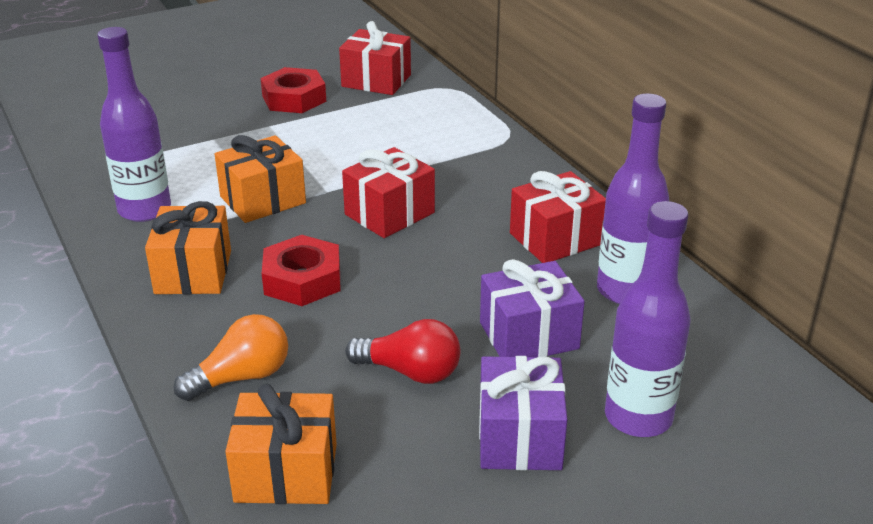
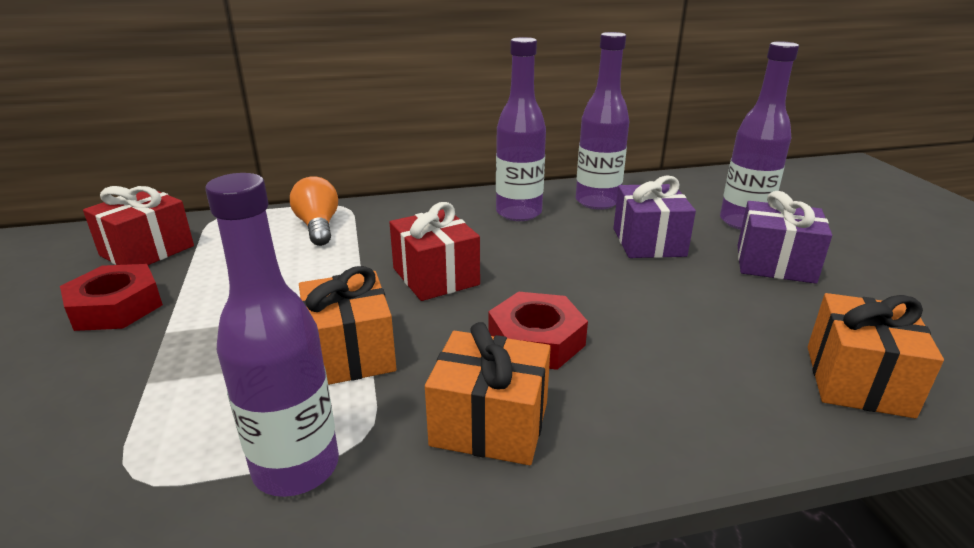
camera: 75 degrees left, 5 degrees down
(241, 377) = (711, 398): orange light bulb -> orange light bulb (318, 226)
(410, 372) = (697, 297): red light bulb -> none
(555, 239) = (518, 213): red gift -> purple bottle

